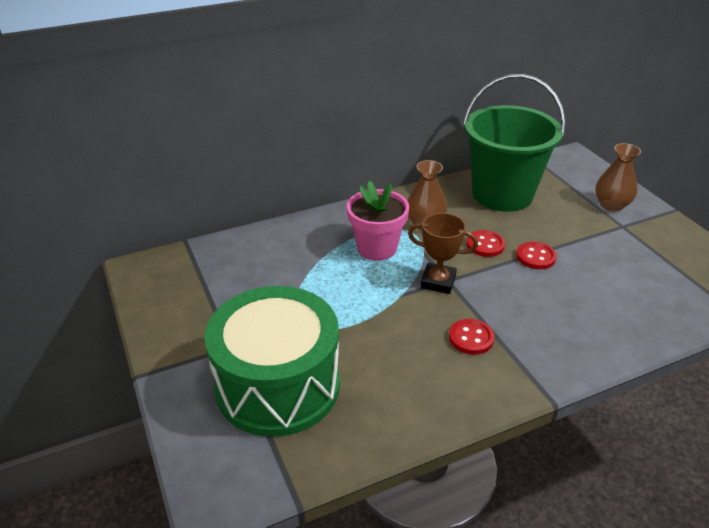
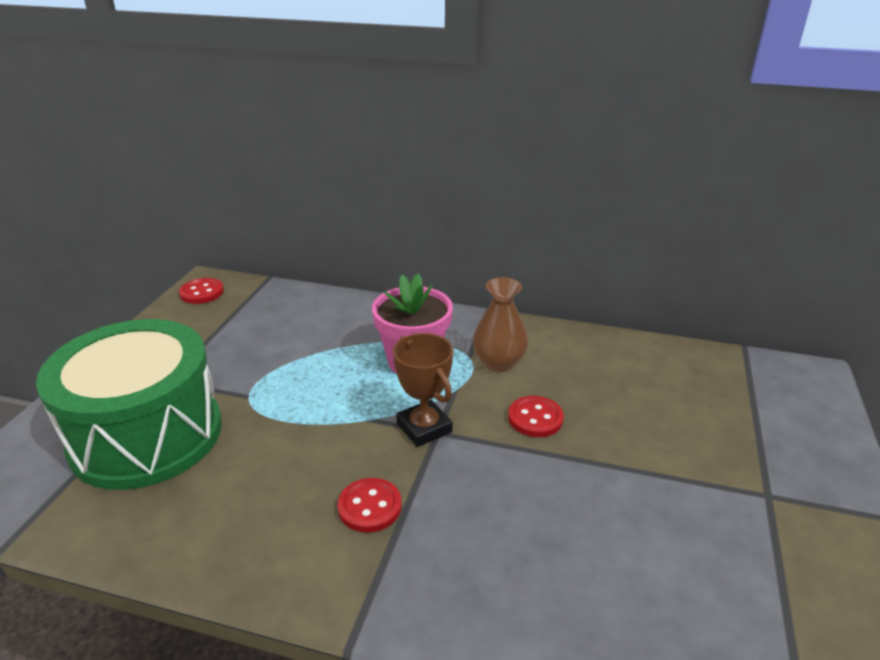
camera: 40 degrees right, 5 degrees down
(502, 194) = (639, 375): green bucket -> none
(535, 257) = (579, 465): red button -> red button (202, 292)
(611, 205) = (787, 460): brown vase -> none

